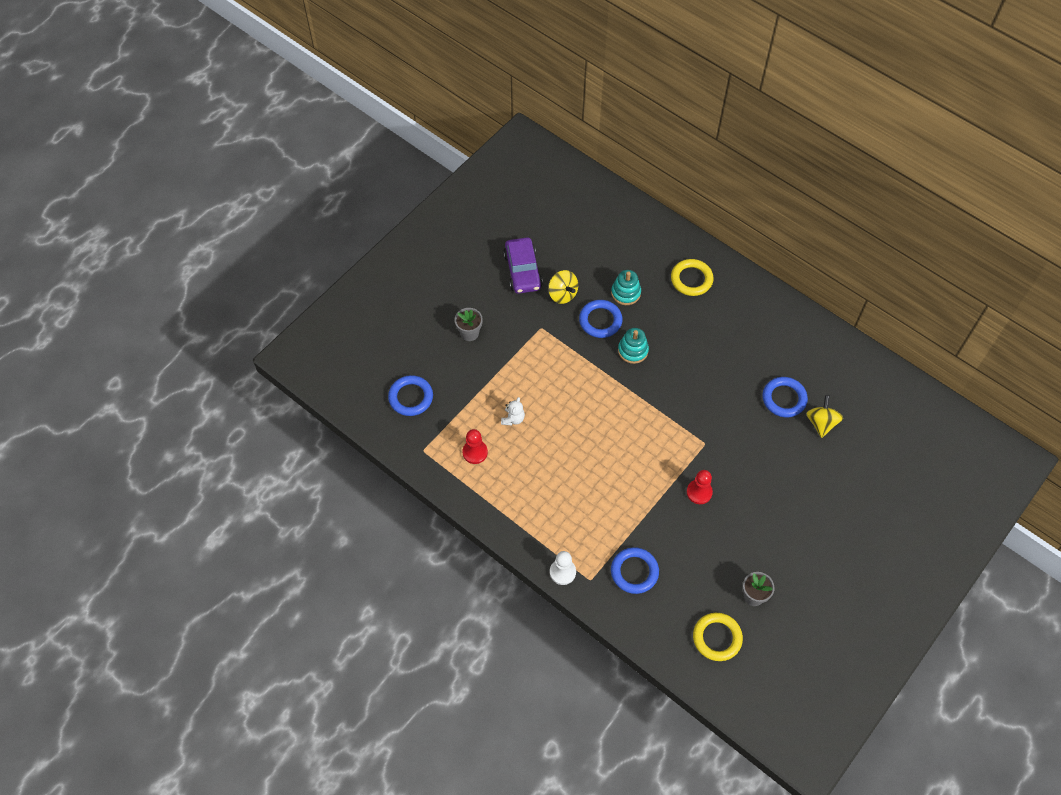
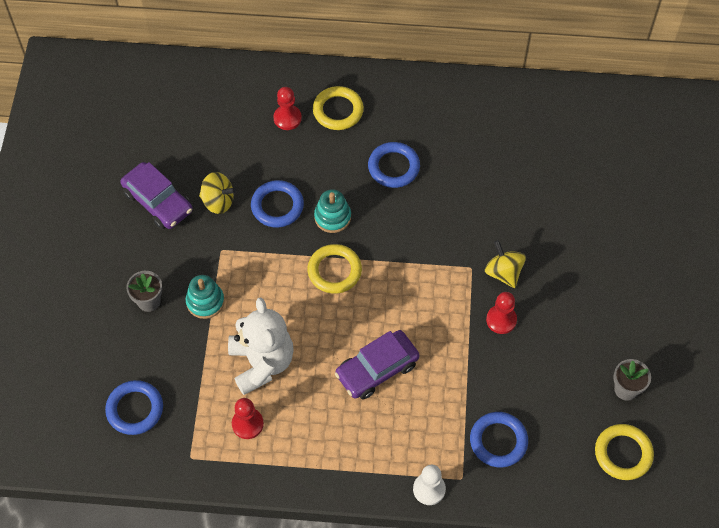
camera: 35 degrees left, 0 degrees up
(513, 419) = (261, 363): white teddy bear -> white teddy bear, size x2.28
(587, 471) = (377, 369): none -> purple car
(607, 387) = (334, 271): none -> yellow ring
(625, 293) = (282, 162): turquoise stacking toy -> turquoise stacking toy (205, 302)
(651, 264) = (287, 118): none -> red pawn
(784, 399) = (512, 177): blue ring -> blue ring (393, 167)
(821, 423) = (563, 179): yellow spinning top -> yellow spinning top (503, 272)

